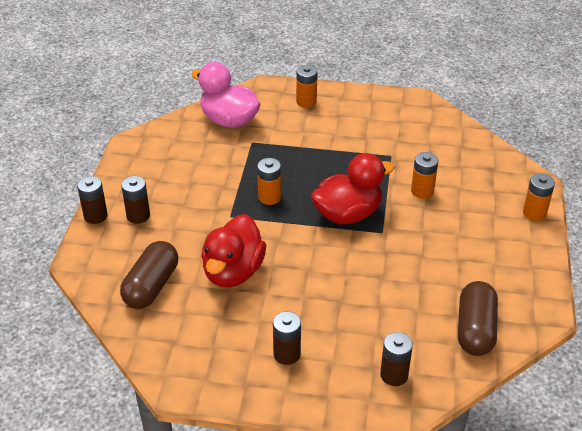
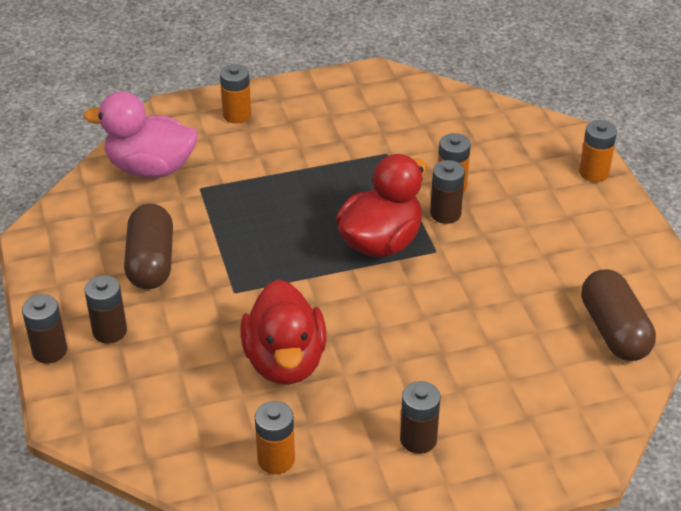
camera: 25 degrees left, 0 degrees up
(151, 286) = (190, 417): brown capsule -> brown capsule (151, 262)
(269, 197) = (269, 252): orange battery -> orange battery (276, 459)
(394, 375) = (558, 417): brown battery -> brown battery (445, 213)

